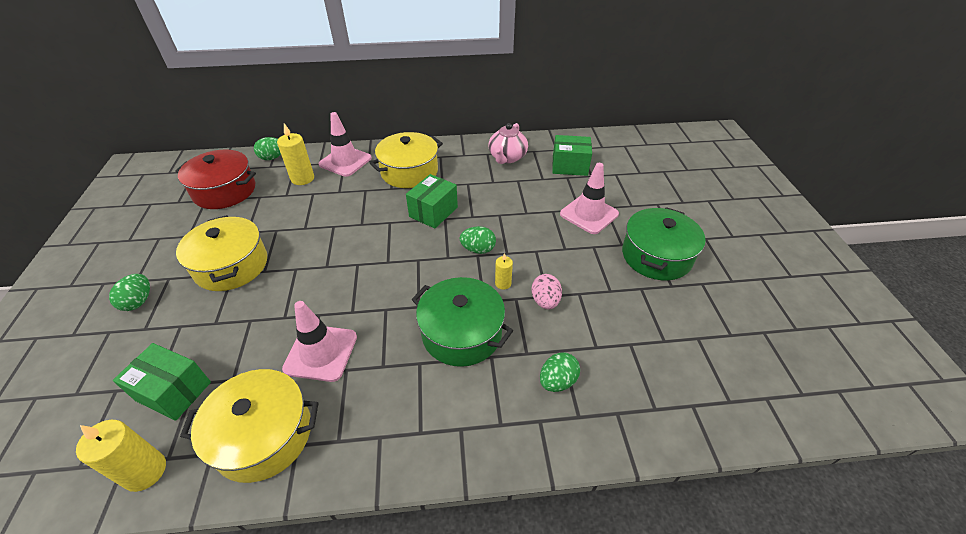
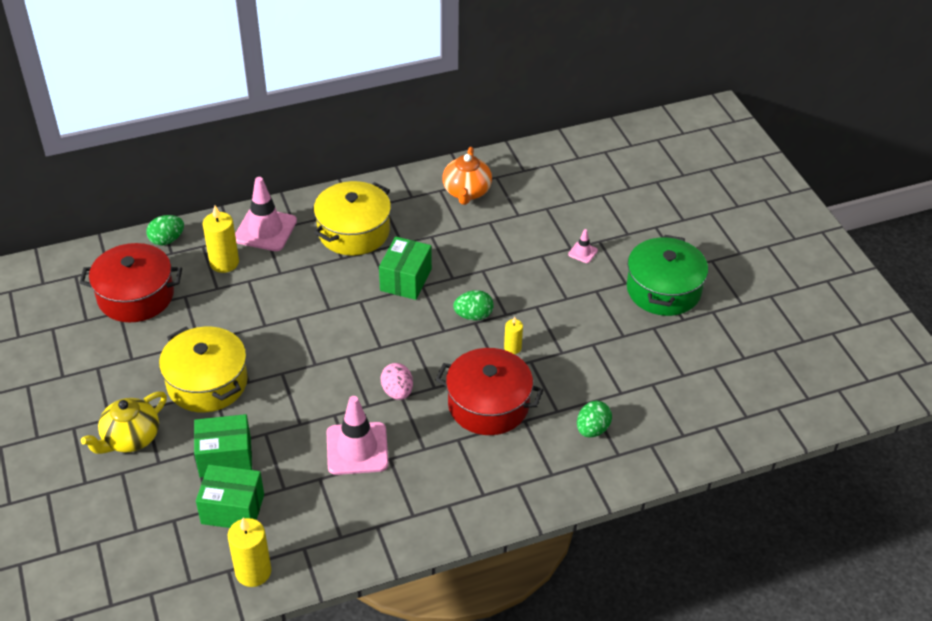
camera: 15 degrees left, 0 degrees up
(138, 301) = (130, 438): green egg -> yellow teapot
(264, 435) = (343, 525): yellow pot -> none
(462, 333) = (488, 404): green pot -> red pot
(507, 157) = (466, 192): pink teapot -> orange teapot
(545, 301) = (561, 358): pink egg -> pink egg (397, 392)
(569, 166) = (545, 192): green box -> green box (225, 457)
(589, 214) = (583, 252): pink traffic cone -> pink traffic cone, size x0.45

